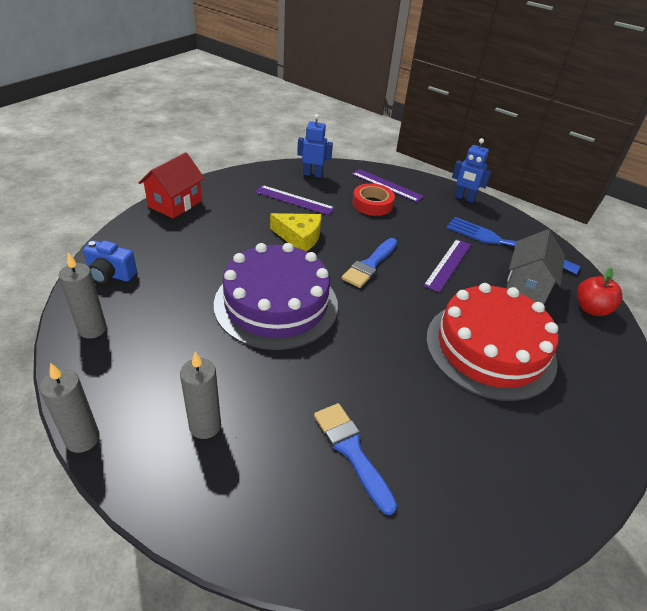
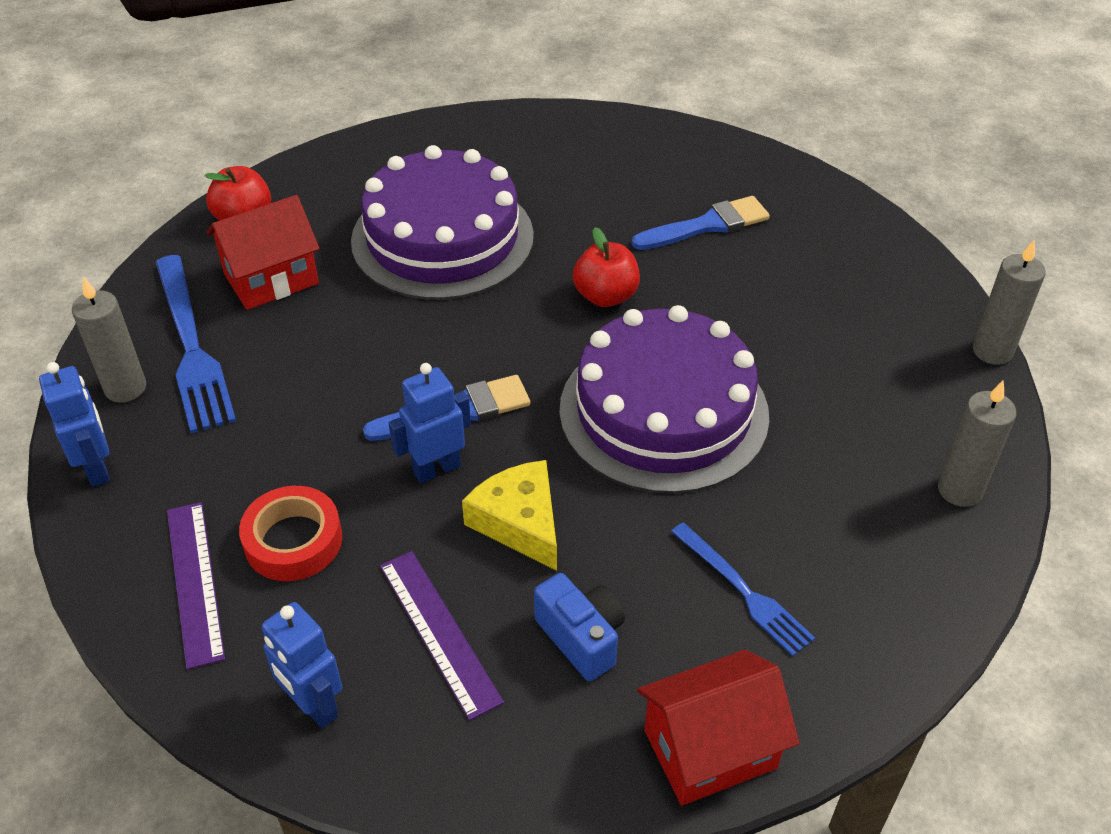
camera: 140 degrees left, 5 degrees up
(110, 274) = (909, 589): blue camera -> blue camera (581, 638)
(188, 248) = (743, 591): none -> blue fork
(205, 426) = (848, 307): grey candle -> grey candle (125, 388)
(351, 241) = (436, 469): none -> blue robot
(351, 451) = (707, 225): blue brush -> blue brush turned 120 degrees counterclockwise
(364, 355) = (605, 296): none -> red apple
(448, 264) = (334, 356): purple ruler -> none
(490, 348) = (442, 238): red cake -> purple cake
(527, 285) = (271, 279): grey house -> red house

